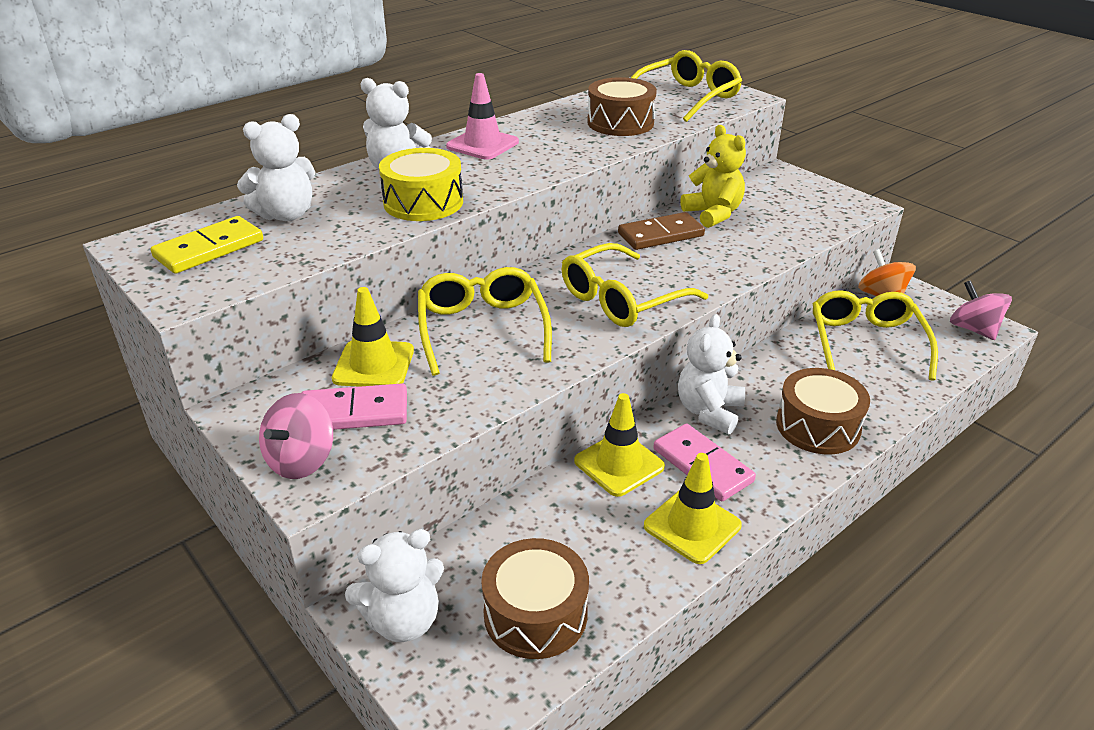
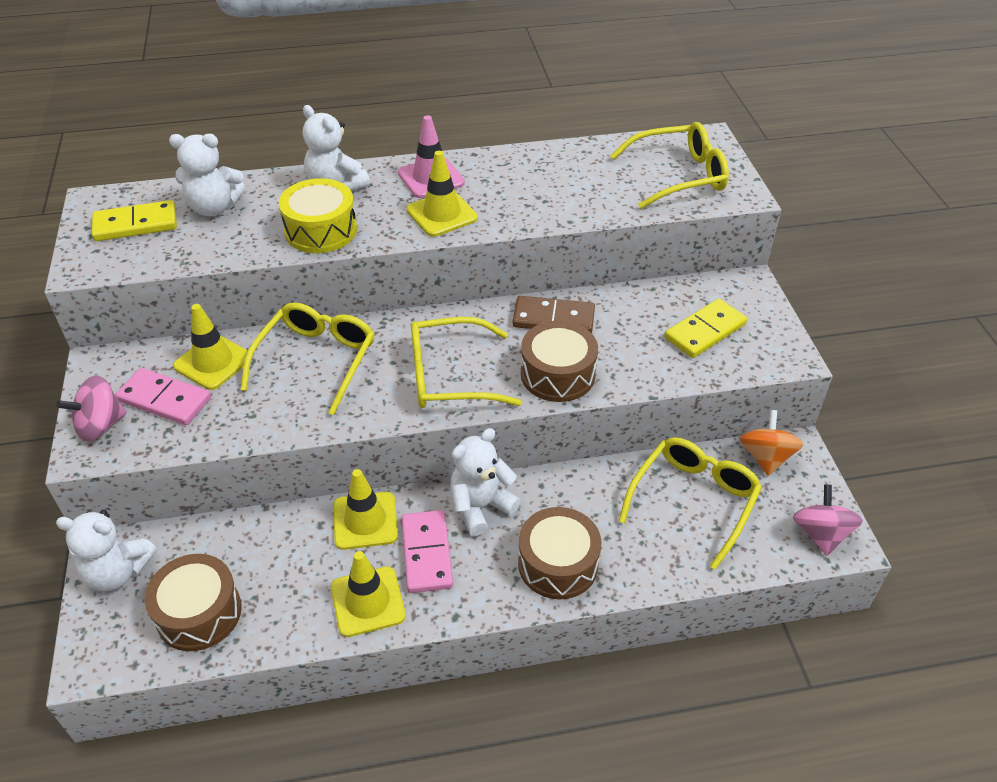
camera: 30 degrees right, 10 degrees up
(525, 164) = (442, 214): none -> yellow traffic cone
(620, 123) = (578, 190): brown drum -> brown drum (557, 374)
(713, 214) = (626, 312): yellow teddy bear -> none
(785, 208) = (705, 331): none -> yellow domino

